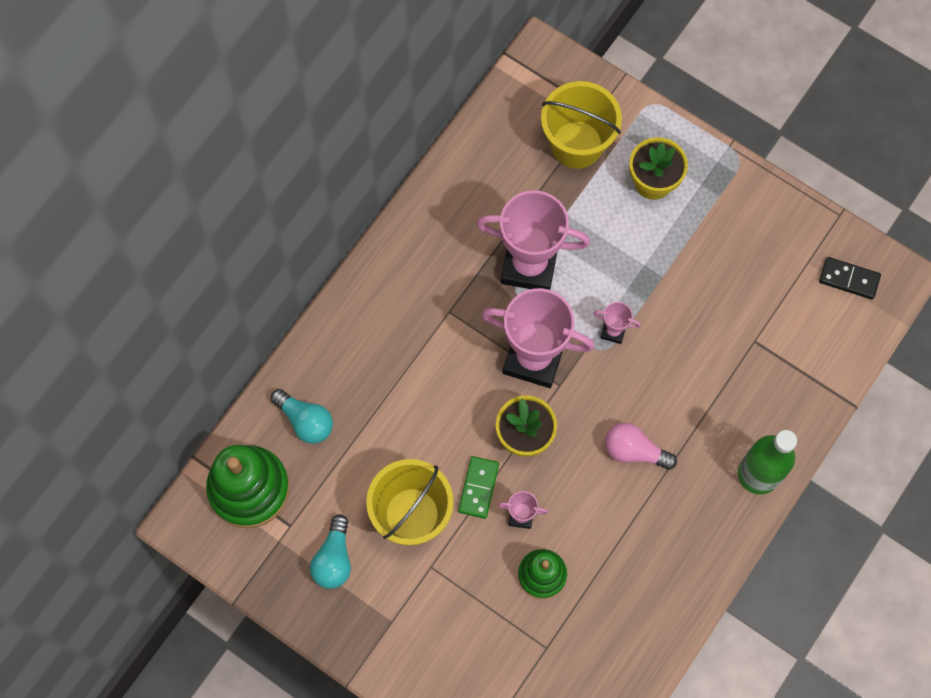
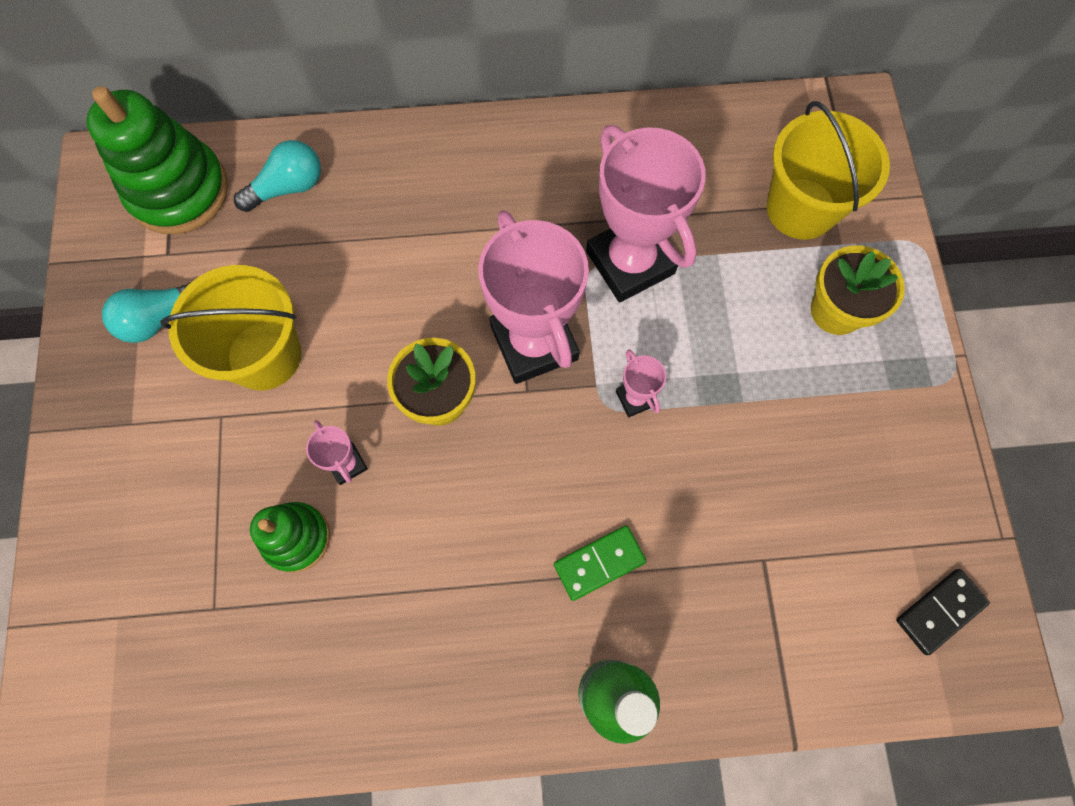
camera: 50 degrees right, 0 degrees up
(305, 421) = (288, 187): turquoise light bulb -> turquoise light bulb turned 120 degrees counterclockwise
(478, 488) = (345, 397): green domino -> green domino (599, 563)
(634, 451) = (519, 527): pink light bulb -> none
(849, 279) = (940, 611): black domino -> black domino turned 75 degrees clockwise

